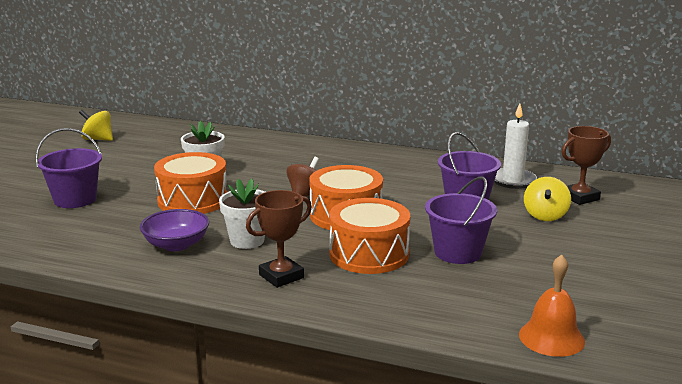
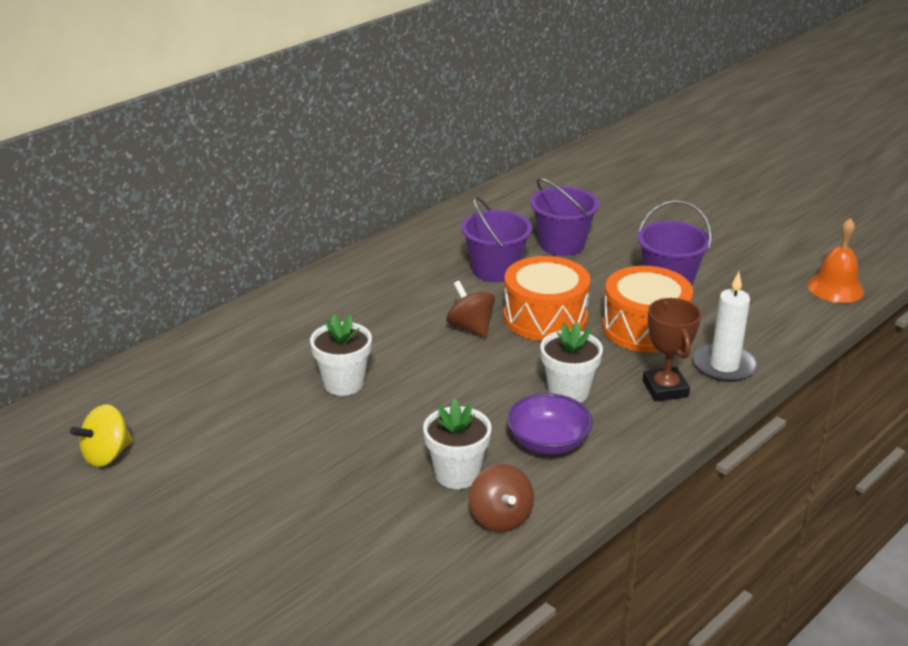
camera: 65 degrees left, 10 degrees up
(75, 199) = (344, 505): purple bucket -> purple bucket (495, 270)
(79, 245) = (500, 518): none -> brown spinning top
(122, 223) = (457, 474): none -> white flower pot
(193, 200) = (425, 408): orange drum -> none
(512, 180) = (528, 205): white candle -> white candle (724, 366)
(545, 215) = (619, 217): yellow spinning top -> none
(580, 197) = (592, 189): brown trophy -> none

